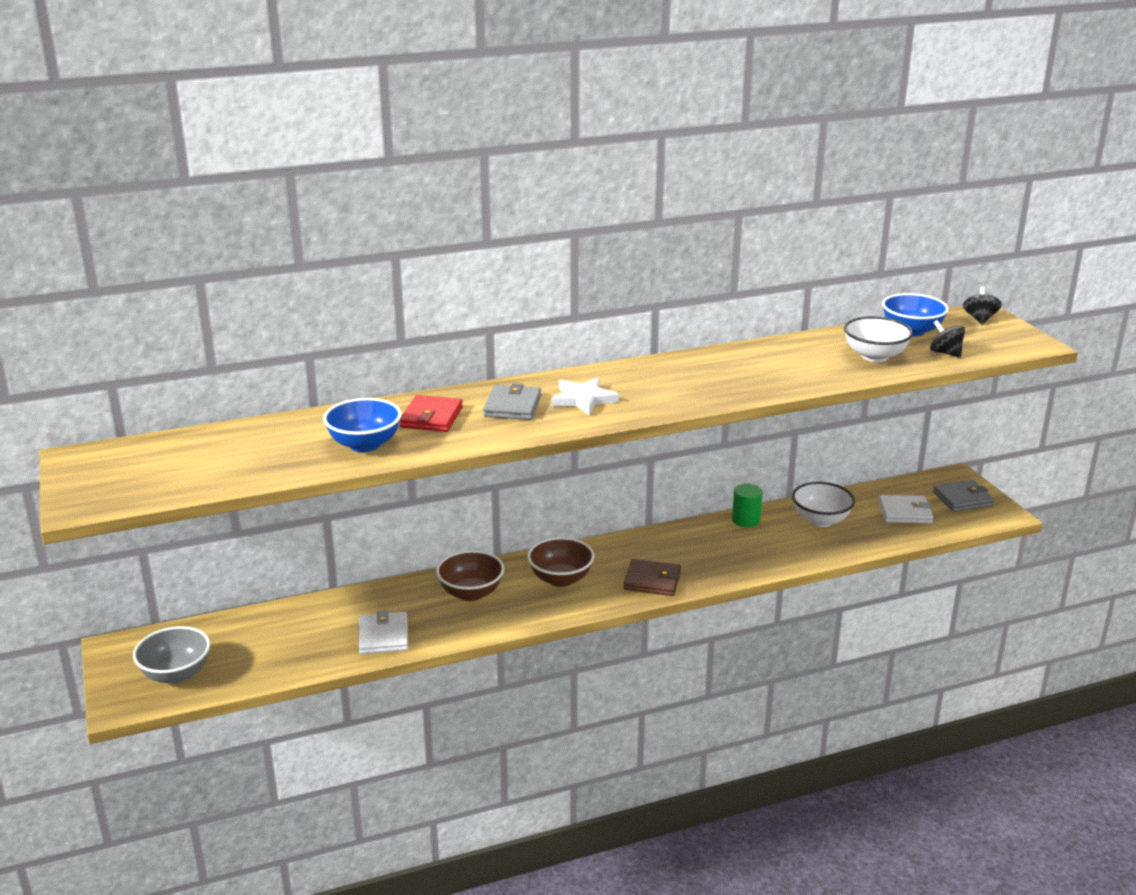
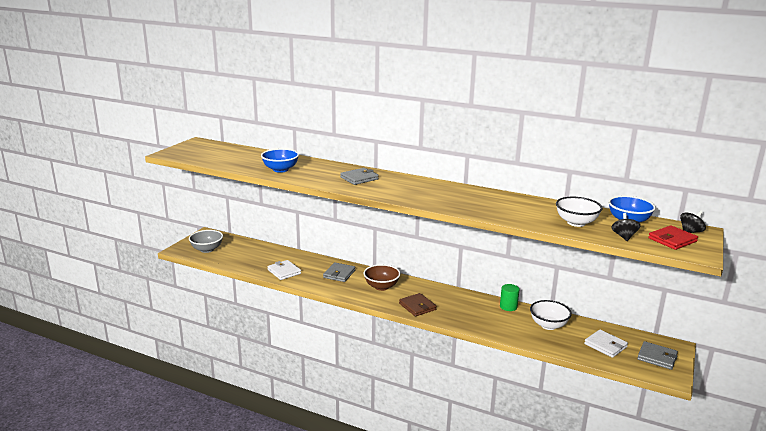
camera: 45 degrees right, 5 degrees down
(383, 636) = (284, 272): white wallet -> white wallet turned 75 degrees counterclockwise
(431, 417) = (322, 171): red wallet -> red wallet (672, 240)
(471, 593) = (339, 274): brown bowl -> grey wallet
(583, 399) = (392, 186): white star -> none

